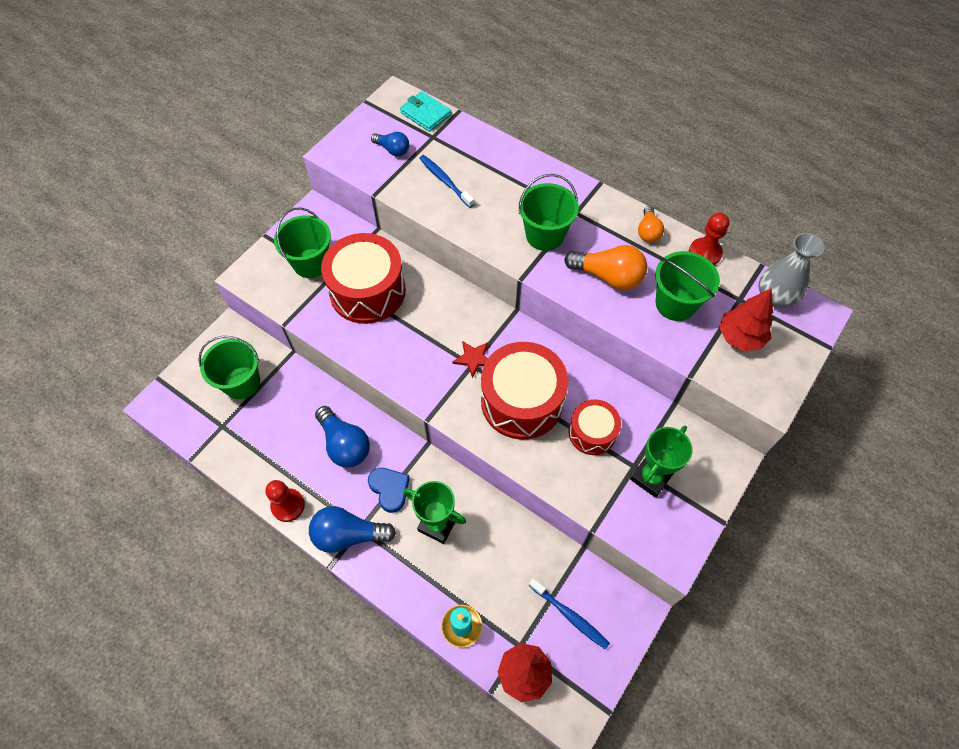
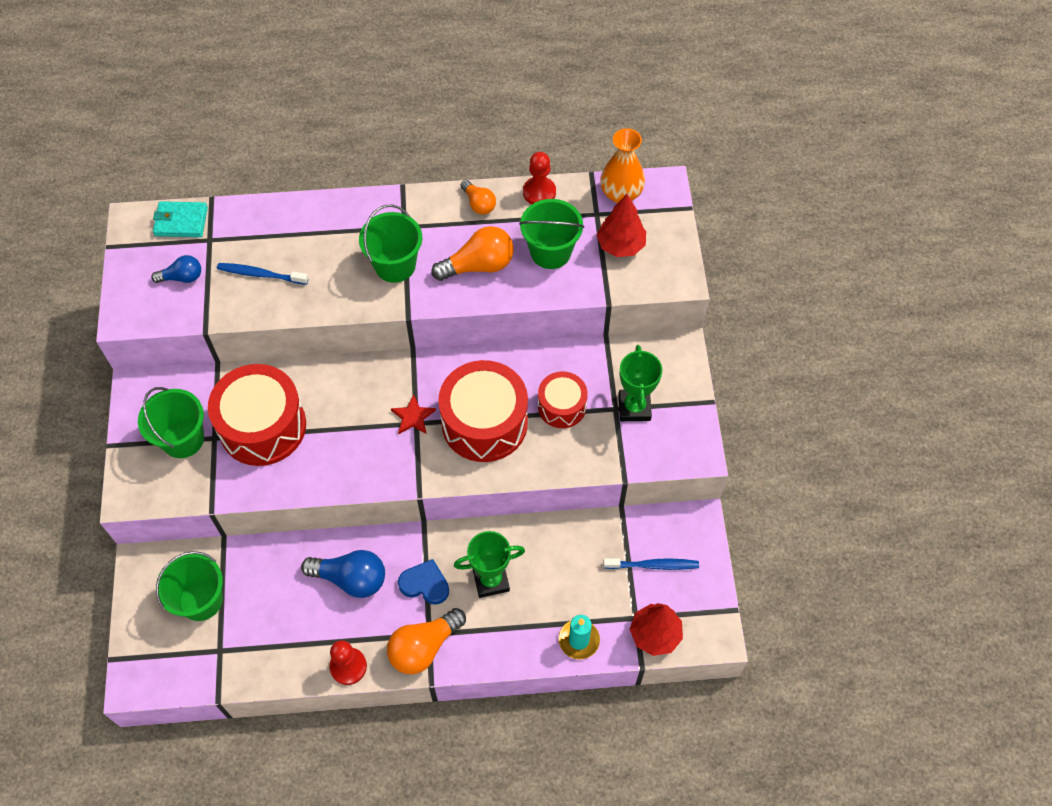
camera: 40 degrees left, 0 degrees up
(348, 535) = (424, 647): blue light bulb -> orange light bulb
(774, 297) = (621, 194): grey vase -> orange vase

